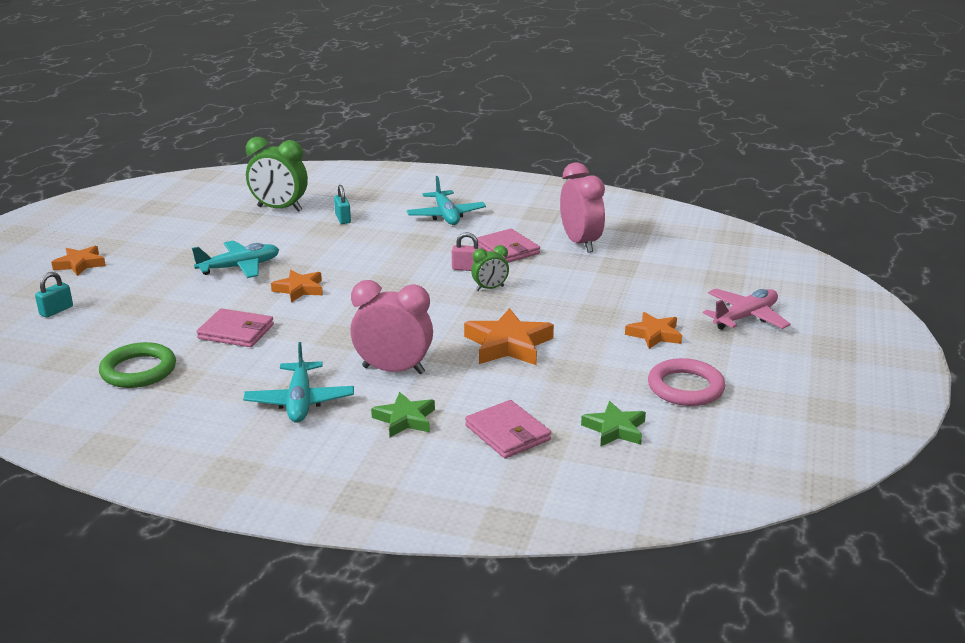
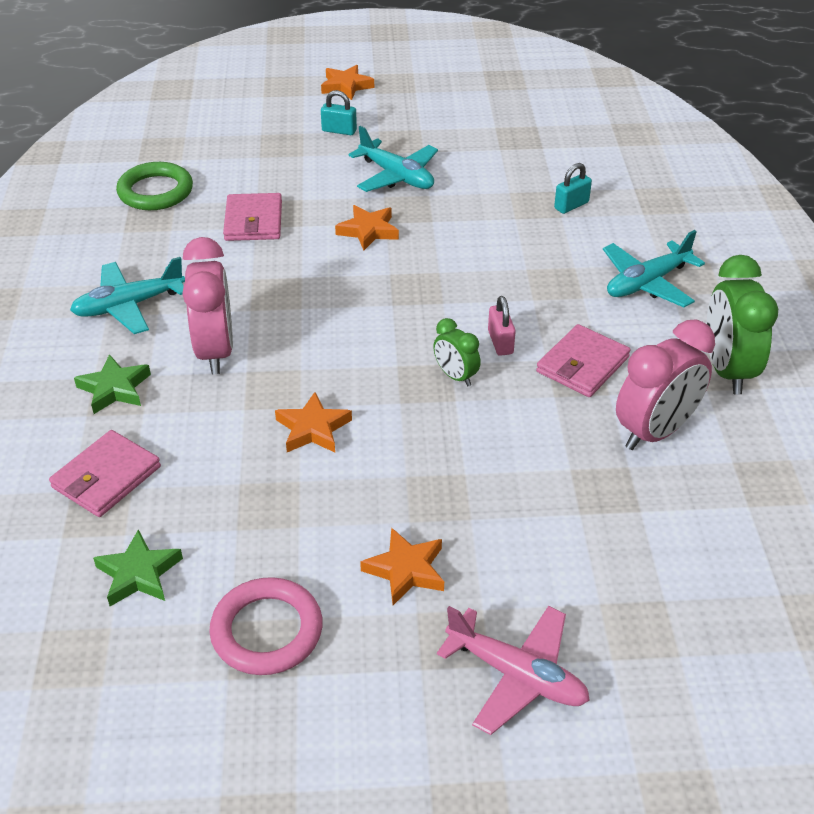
camera: 70 degrees right, 15 degrees up
(56, 310) = (247, 109): turquoise padlock -> turquoise padlock (339, 130)
(279, 209) = (563, 154): green clock -> green clock (727, 370)
(508, 344) = (313, 429): orange star -> orange star, size x0.64

